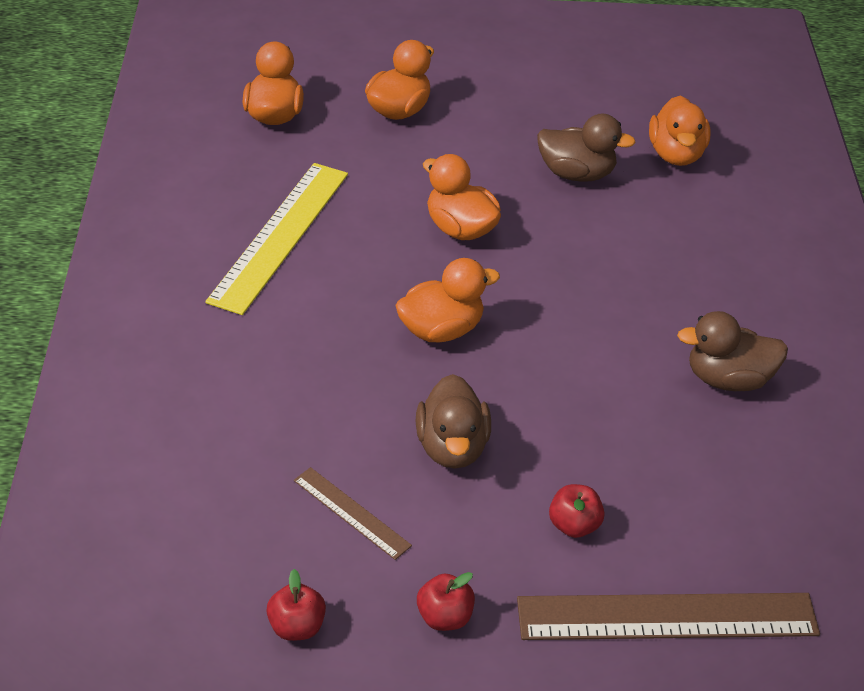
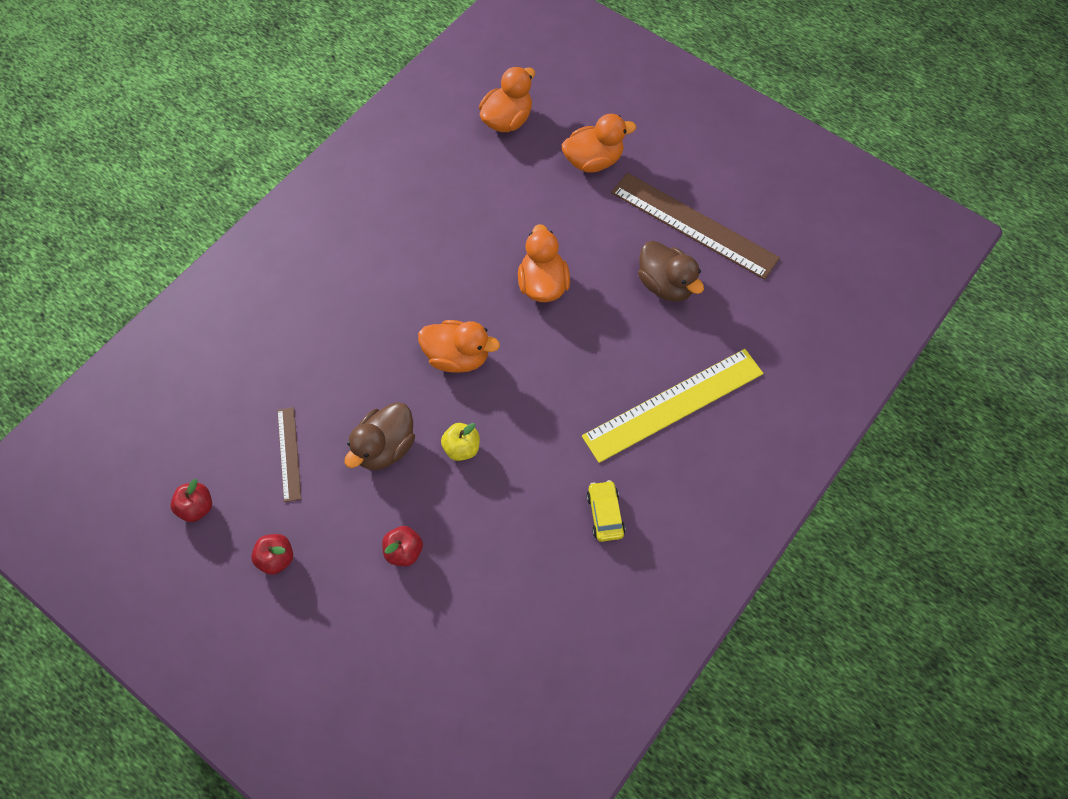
camera: 40 degrees right, 20 degrees up
(280, 236) = (425, 223): yellow ruler -> yellow ruler (673, 405)
(532, 403) = (462, 448): none -> yellow apple
(667, 617) = (398, 651): brown ruler -> brown ruler (694, 225)
(676, 154) = (756, 309): orange duck -> none
(728, 379) = (605, 514): brown duck -> yellow car

